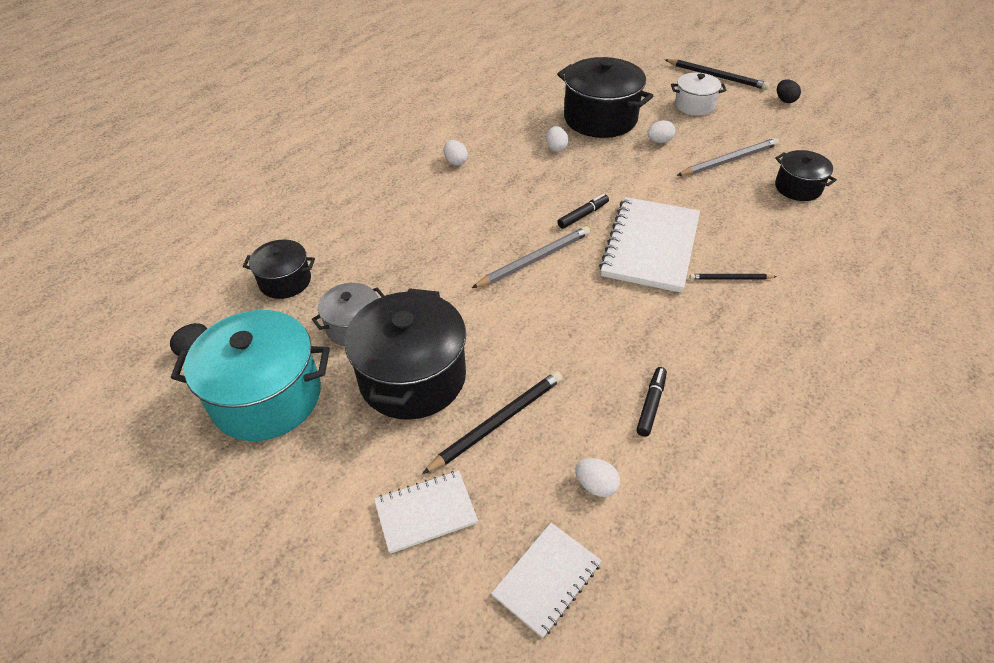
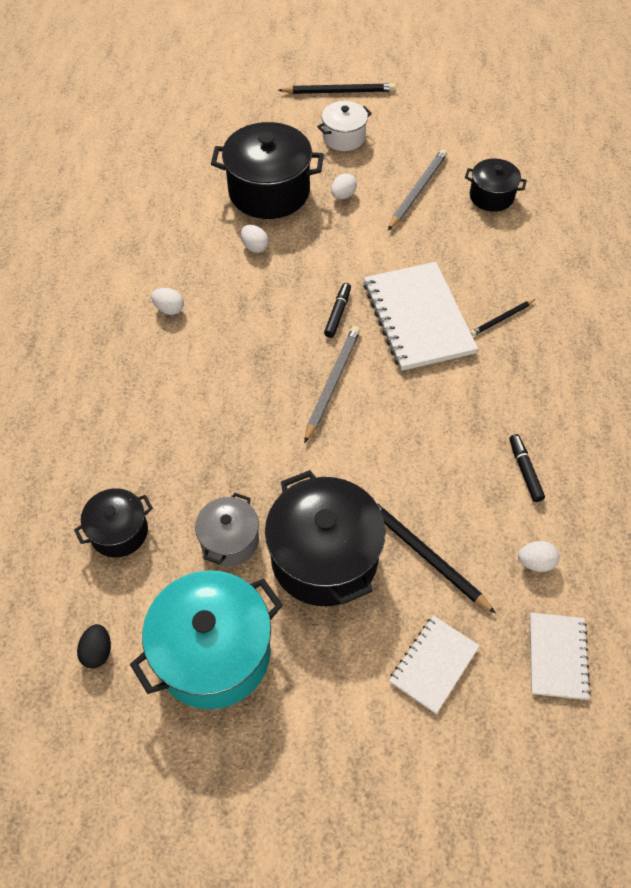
camera: 35 degrees left, 10 degrees up
(498, 422) = (425, 555): black pencil -> black pencil turned 60 degrees counterclockwise
(785, 100) = (418, 97): black egg -> none

